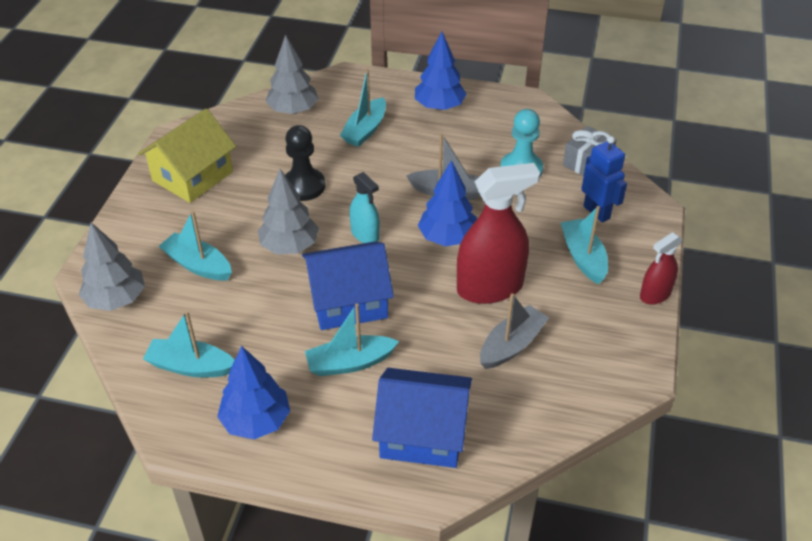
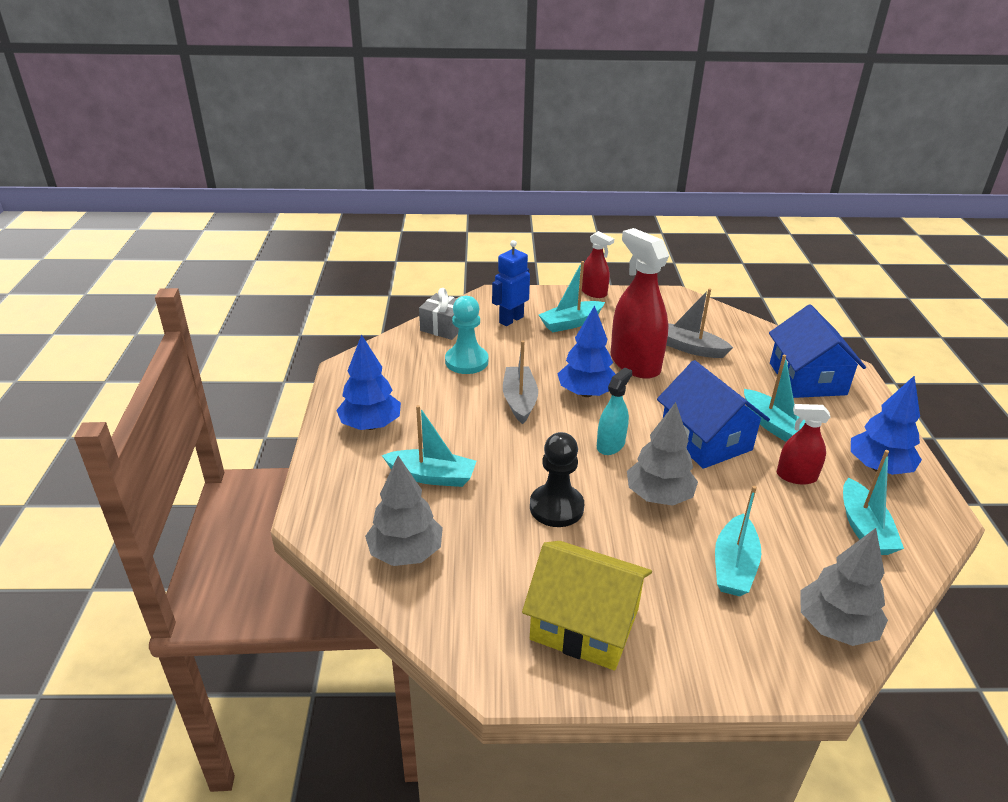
camera: 105 degrees left, 10 degrees down
(273, 348) = (796, 476): none -> red spray bottle

